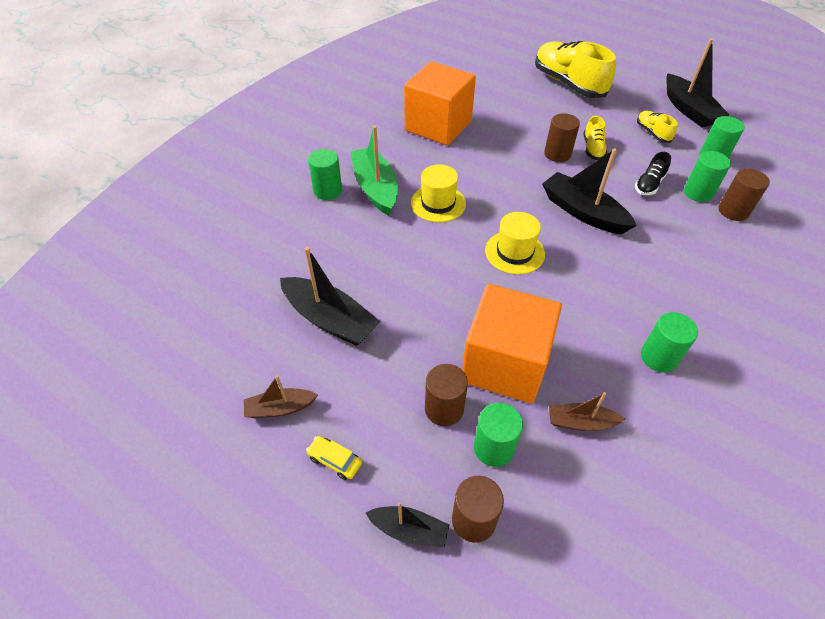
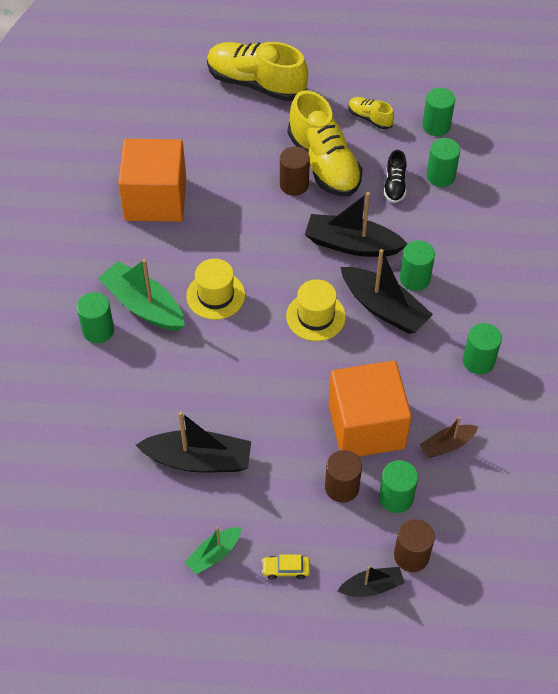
camera: 30 degrees left, 5 degrees up
(280, 408) = (214, 554): brown boat -> green boat
(593, 149) = (324, 163): yellow shoe -> yellow shoe, size x2.12
(629, 260) = (415, 278): none -> green cylinder
(689, 110) = (390, 72): black boat -> black boat (384, 308)
(733, 211) = (478, 184): brown cylinder -> none

